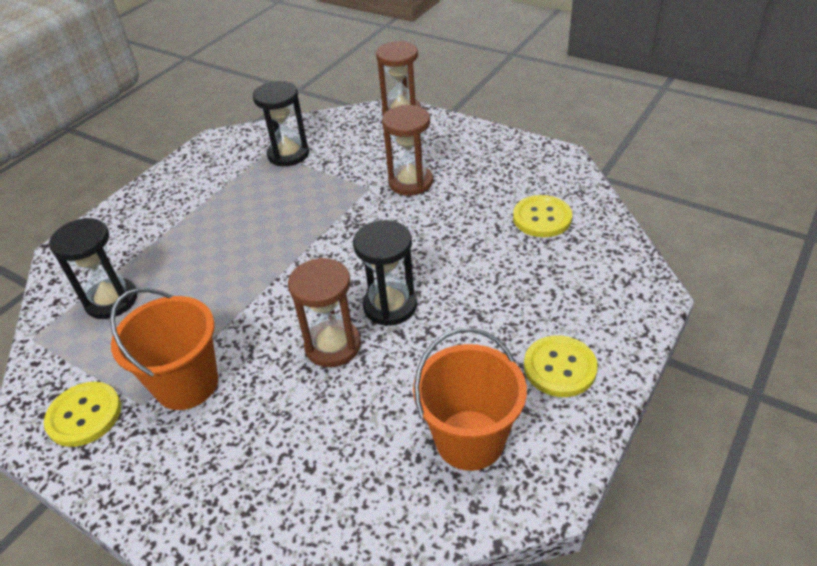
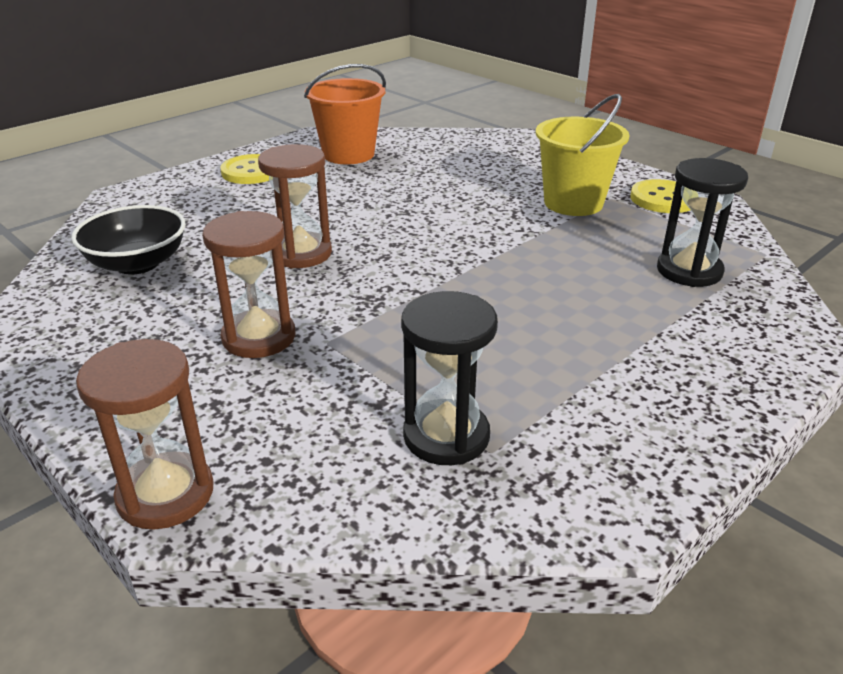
camera: 170 degrees left, 10 degrees down
(187, 384) = (573, 203): orange bucket -> yellow bucket
(333, 345) = (433, 206): brown hourglass -> brown hourglass (301, 253)
(390, 306) = (367, 221): black hourglass -> none
(542, 218) = (137, 263): yellow button -> black bowl

